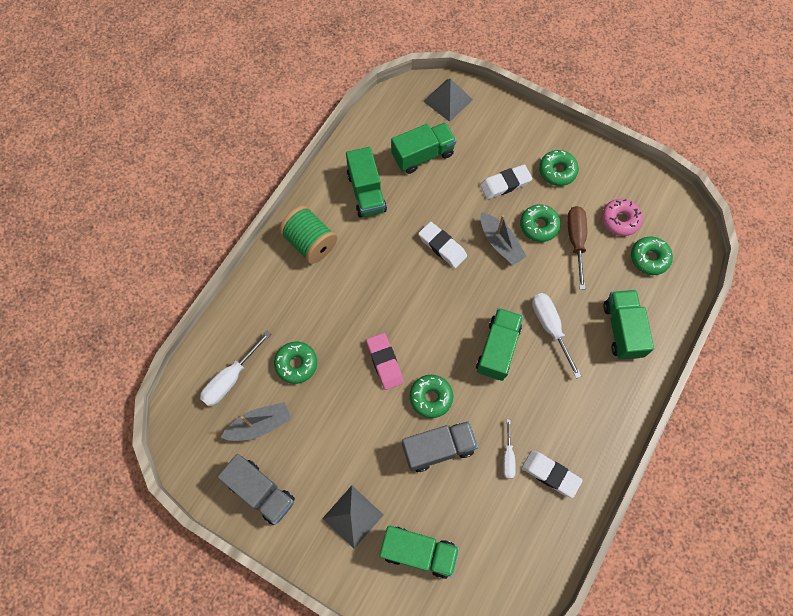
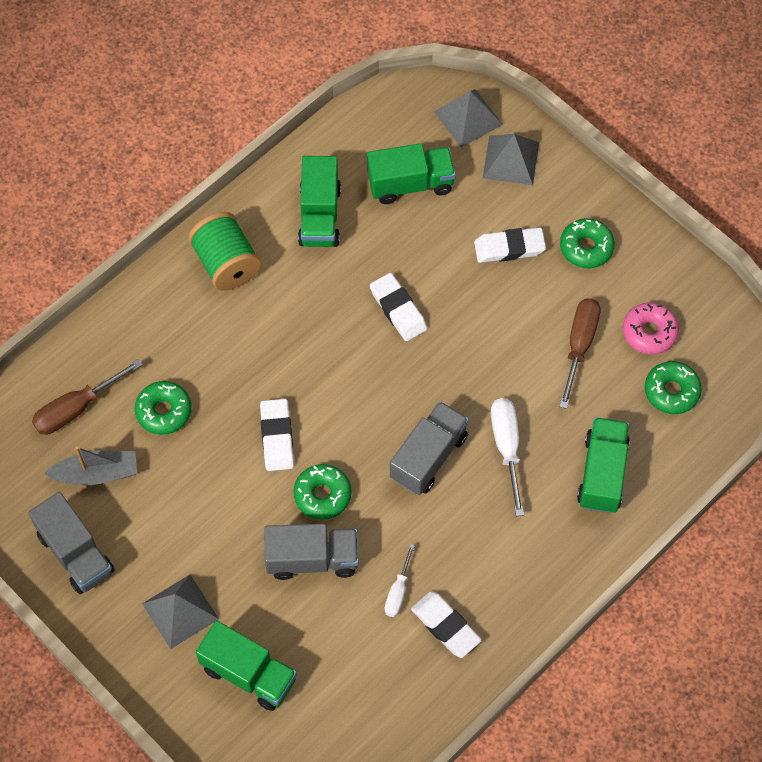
camera: 15 degrees right, 5 degrees down
(231, 378) = (77, 408): white screwdriver -> brown screwdriver
(384, 362) = (277, 437): pink eraser -> white eraser
(486, 122) = (511, 160): none -> grey pyramid
(497, 349) = (428, 457): green truck -> grey truck
(500, 243) = (476, 324): grey boat -> none
(539, 226) = (536, 314): green donut -> none

